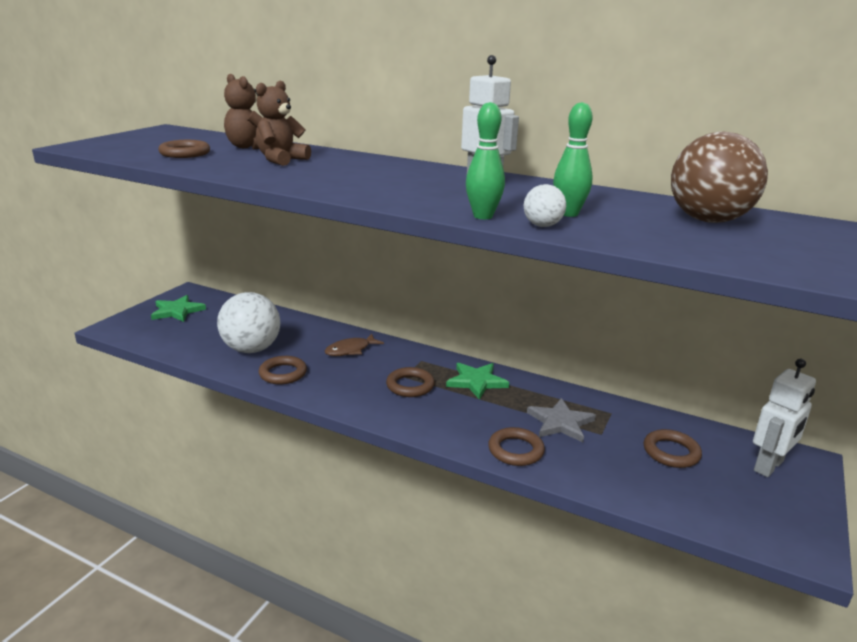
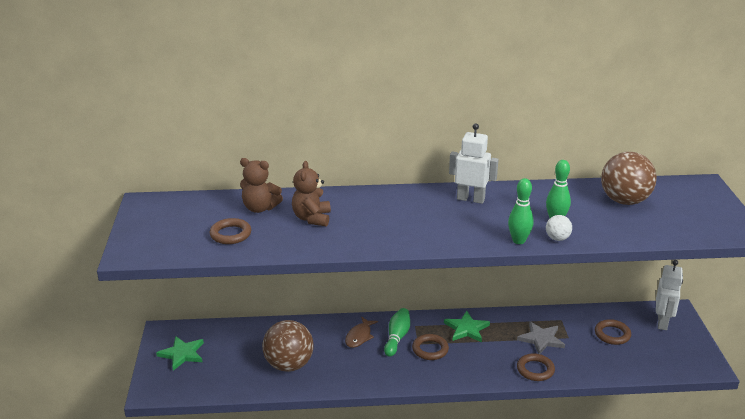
camera: 30 degrees left, 5 degrees up
(251, 349) = (289, 365): white ball -> brown ball
(283, 373) = (337, 376): brown ring -> none
(387, 364) = (397, 338): none -> green bowling pin

